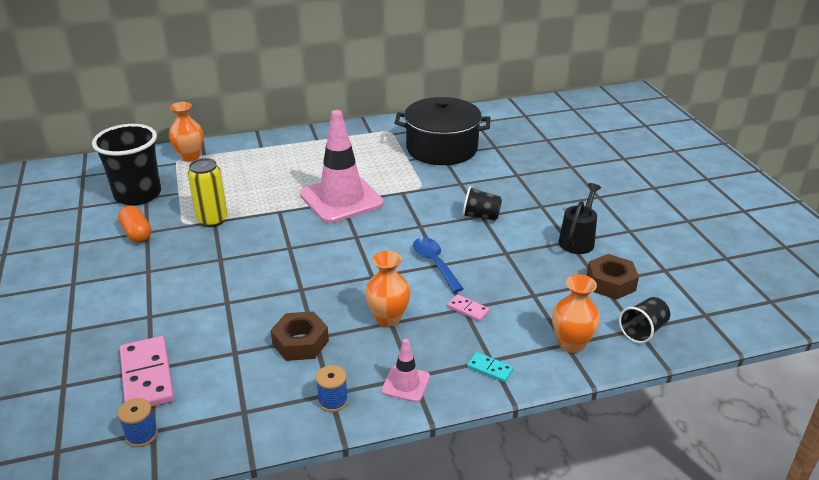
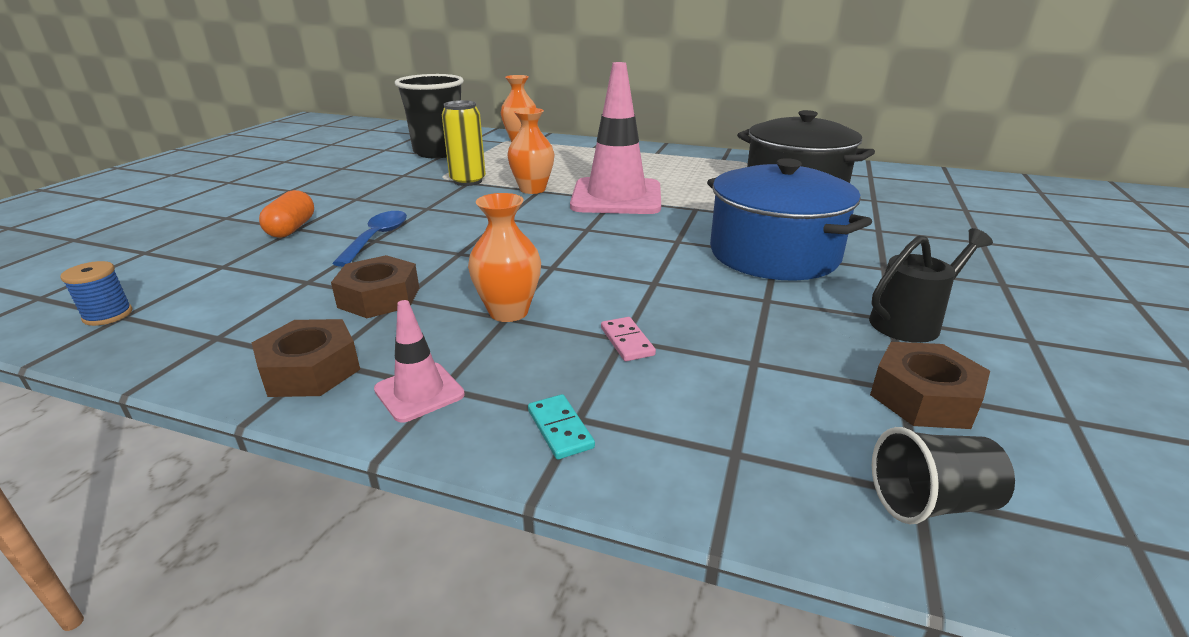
camera: 35 degrees right, 5 degrees down
(136, 233) = (393, 173): orange capsule -> orange capsule (291, 229)
(147, 376) = (207, 270): pink domino -> none
(333, 401) = (310, 370): blue spool -> brown nut
(434, 263) = (647, 279): blue spoon -> blue spoon (377, 238)
(481, 216) = (774, 254): black cup -> blue pot
(571, 344) = (746, 457): orange vase -> orange vase (532, 189)

